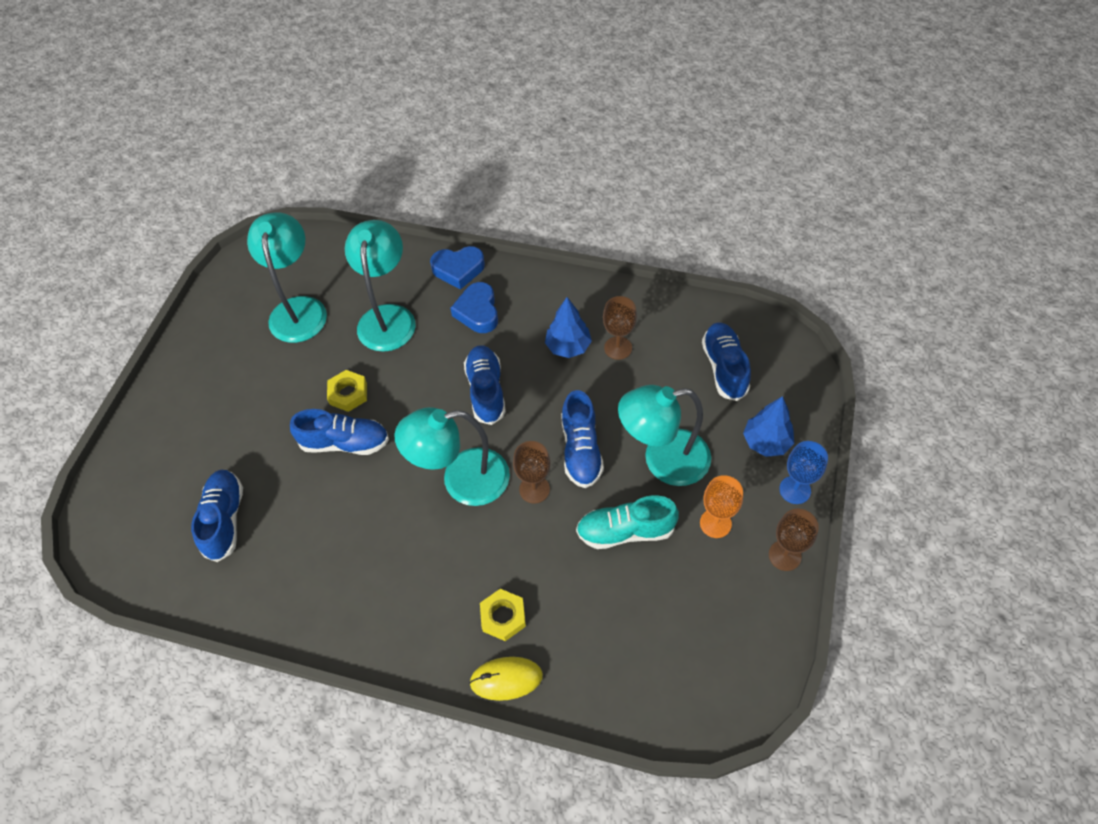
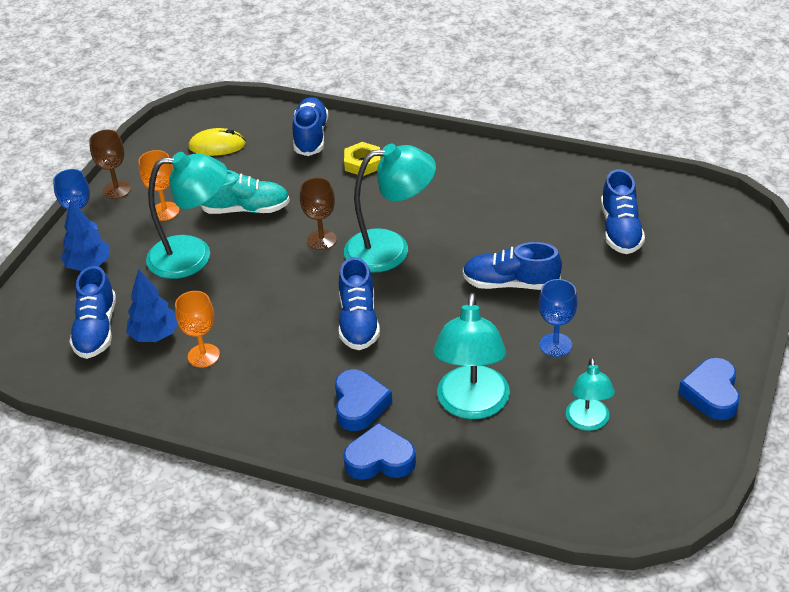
camera: 175 degrees left, 15 degrees down
(196, 339) = (712, 394): none -> blue heart
(298, 309) = (588, 422): turquoise lamp -> turquoise lamp, size x0.59
(313, 377) = (555, 345): none -> blue goblet
(348, 393) = (512, 327): yellow nut -> none
(506, 679) = (364, 132): yellow mouse -> yellow mouse (217, 146)
(568, 347) = (259, 360): blue tree -> blue tree (155, 335)
(581, 450) = (270, 267): blue shoe -> blue shoe (311, 136)
(618, 348) = (203, 355): brown goblet -> orange goblet

